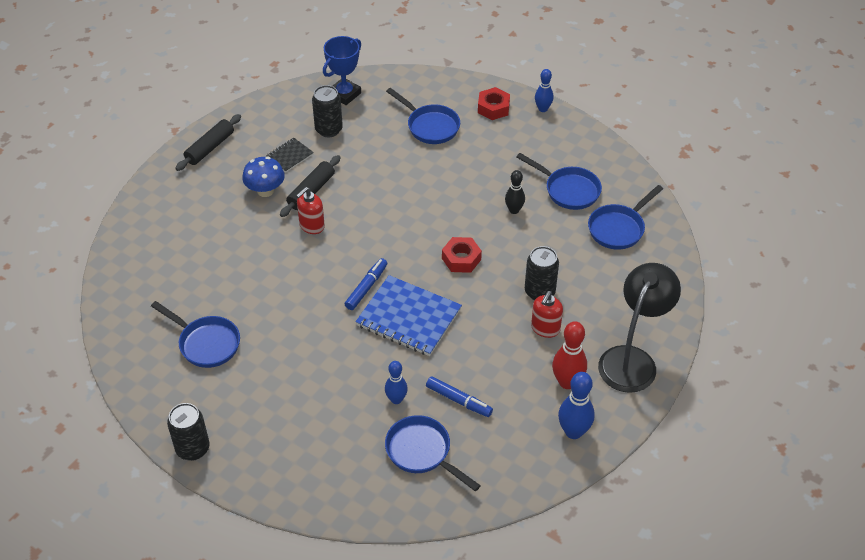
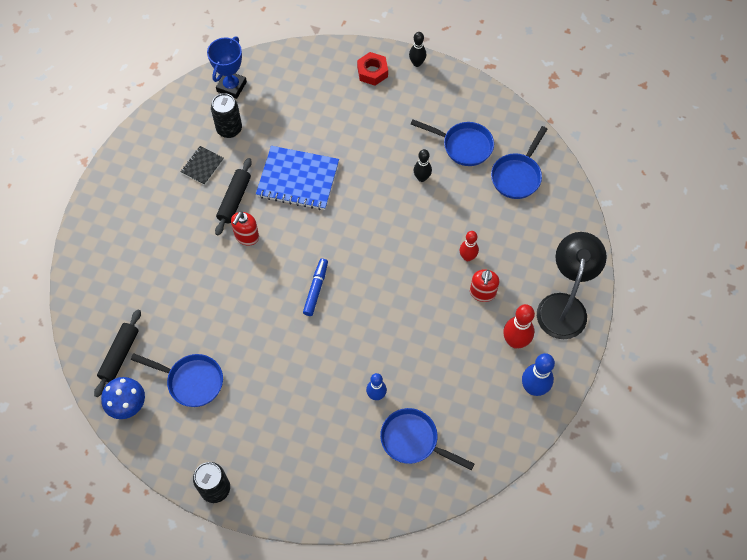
camera: 15 degrees left, 15 degrees up
(210, 148) = (125, 174): black rolling pin -> black rolling pin (120, 355)
(265, 191) = (192, 209): blue mushroom -> blue mushroom (127, 405)
(408, 317) = (362, 311): blue notebook -> blue notebook (298, 179)
(430, 126) = (321, 104): blue pan -> none
(458, 400) = (429, 382): blue marker -> none
(461, 259) = (390, 240): red nut -> none
(539, 292) = (467, 257): black can -> red bowling pin
(543, 109) = (417, 63): blue bowling pin -> black bowling pin

